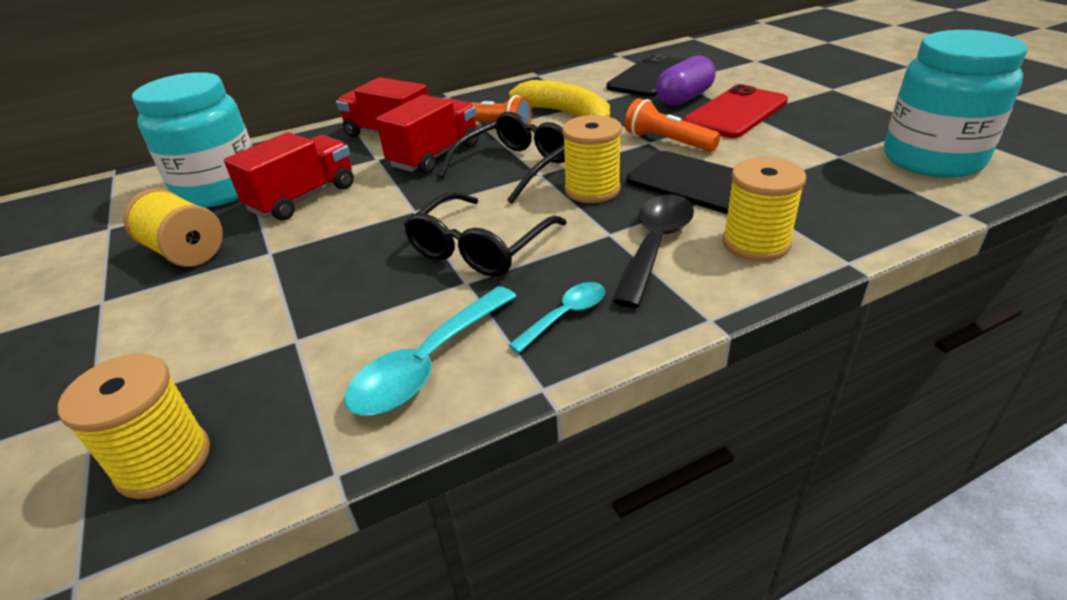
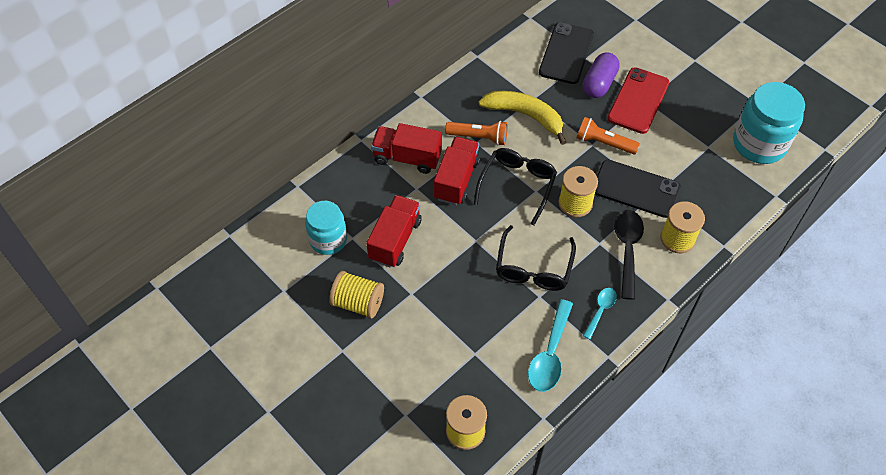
camera: 20 degrees left, 20 degrees up
(219, 189) = (328, 240): turquoise jar -> turquoise jar, size x0.65

